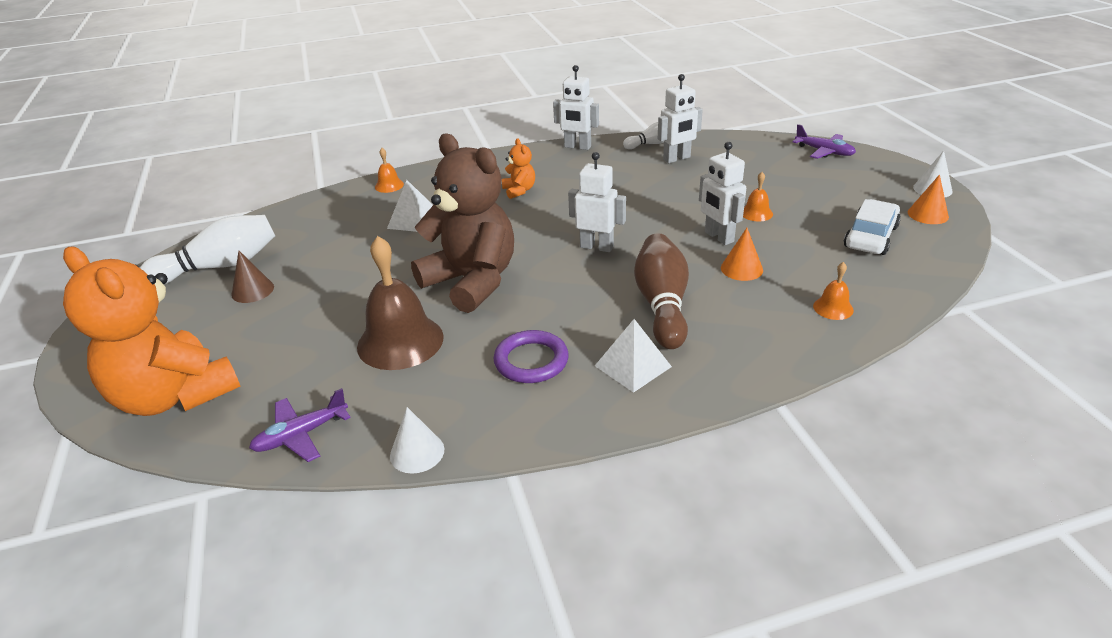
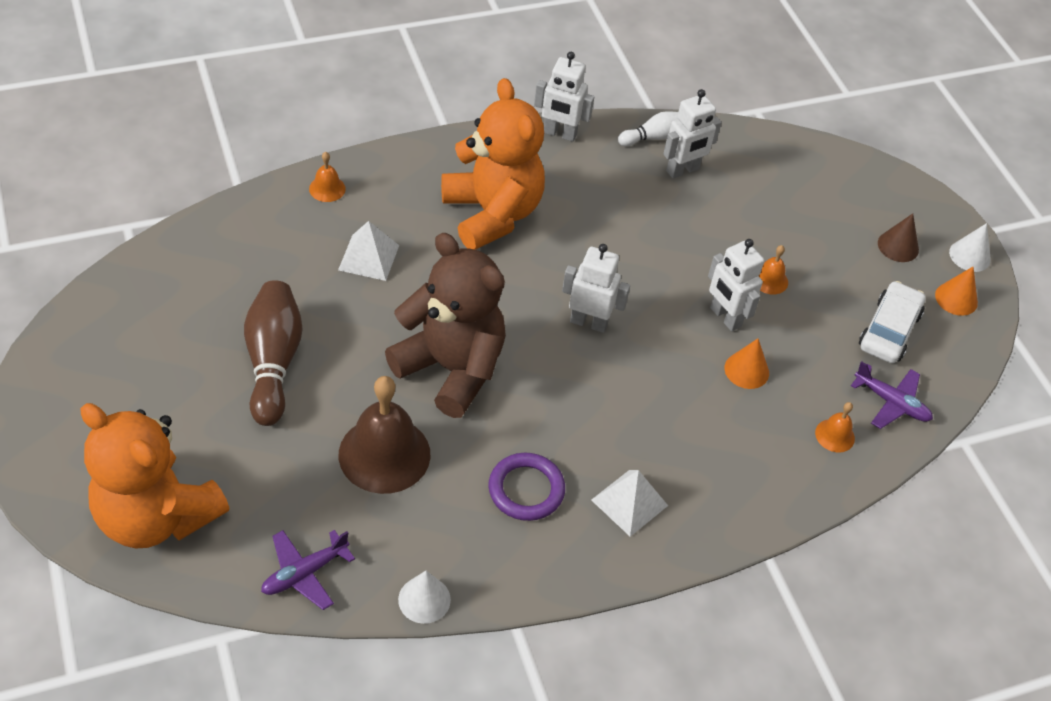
camera: 10 degrees left, 15 degrees up
(220, 266) = (148, 321): white bowling pin -> none
(252, 290) = (199, 364): brown cone -> brown cone (898, 246)
(519, 190) = (492, 214): orange teddy bear -> orange teddy bear, size x2.38
(662, 305) = (660, 419): brown bowling pin -> brown bowling pin (273, 362)
(824, 152) = (859, 174): purple plane -> purple plane (891, 403)

